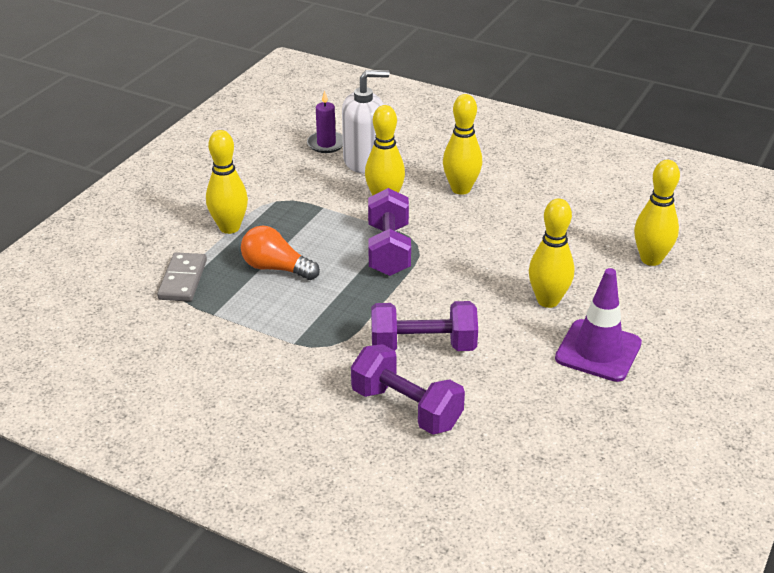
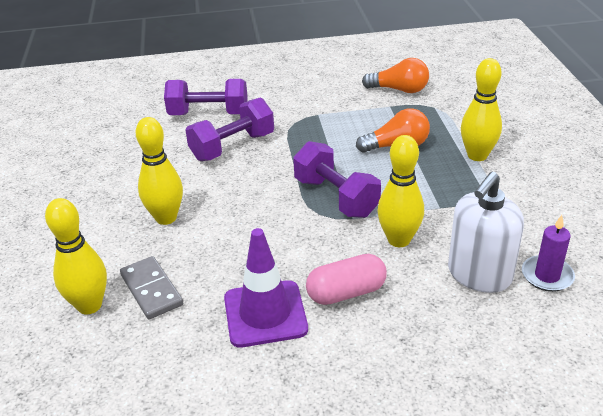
camera: 145 degrees right, 0 degrees up
(172, 328) = (399, 90): none -> orange light bulb
(183, 280) = (442, 113): grey domino -> grey domino (151, 290)
(461, 189) = (346, 293): yellow bowling pin -> pink capsule
(598, 351) = (101, 198): purple traffic cone -> purple traffic cone (265, 314)

